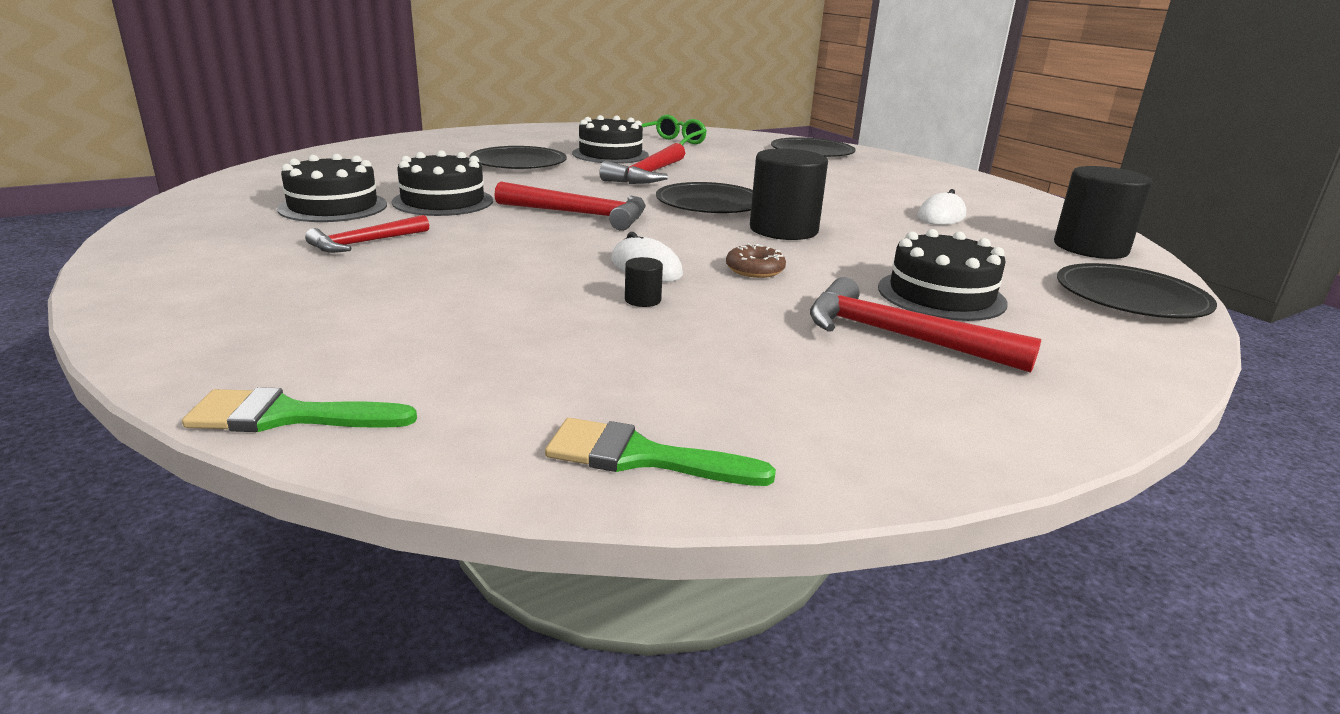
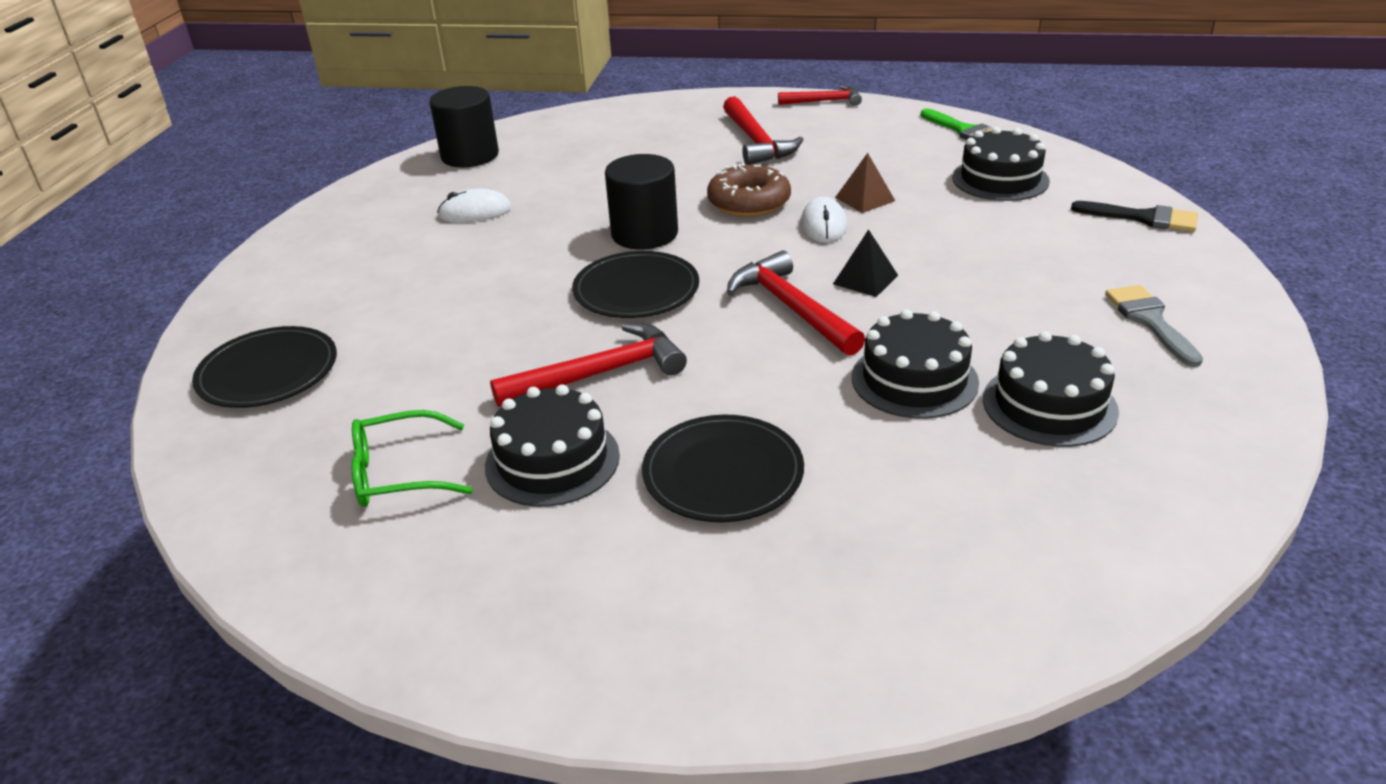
camera: 135 degrees left, 10 degrees up
(239, 364) = (1143, 218): none -> black brush
(243, 261) = (1150, 321): none -> grey brush
(287, 416) = (1116, 183): green brush -> none
(365, 243) = (1033, 319): red hammer -> red hammer (824, 101)
(545, 239) = (865, 279): none -> black pyramid
(643, 300) = (864, 199): black cylinder -> brown pyramid
(755, 270) = (749, 202): brown donut -> brown donut, size x1.73
(941, 295) = (672, 154): black cake -> black cake (1000, 179)
(1131, 297) = (567, 125): black plate -> none

